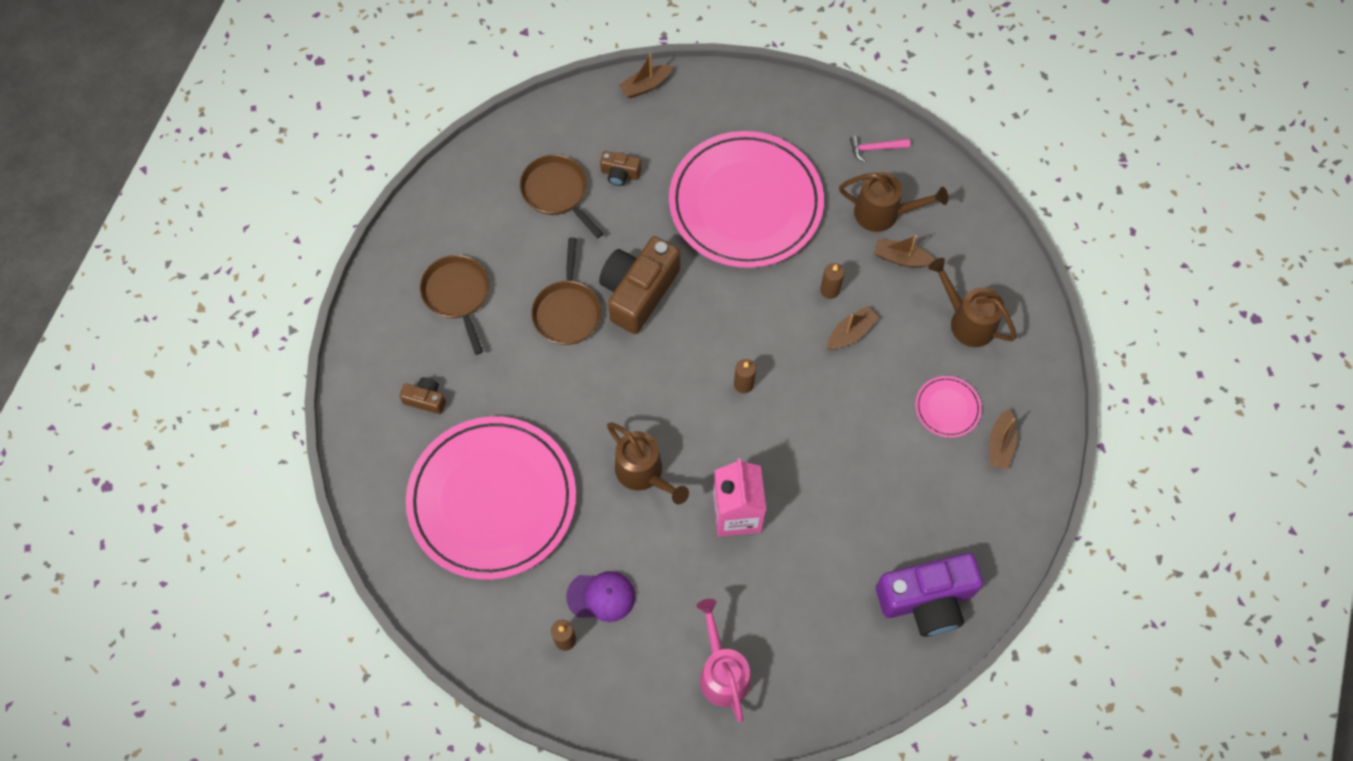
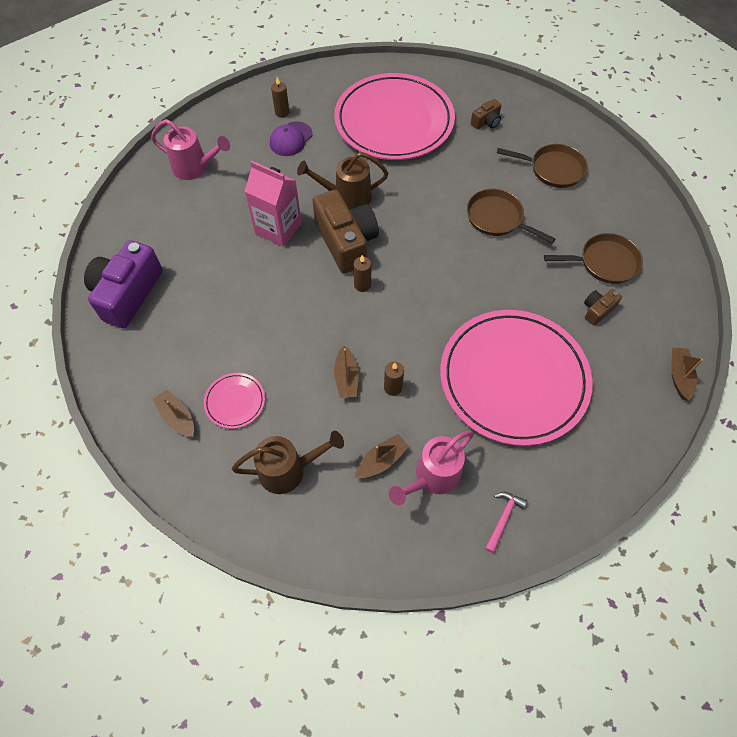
camera: 125 degrees right, 5 degrees down
(638, 292) = (483, 265): brown camera -> brown camera (346, 242)
(884, 214) = (432, 477): brown watering can -> pink watering can

